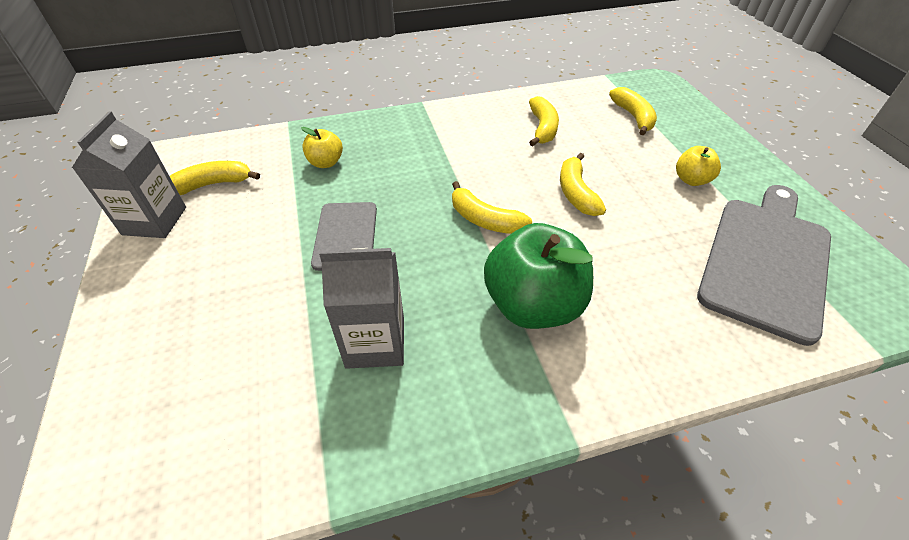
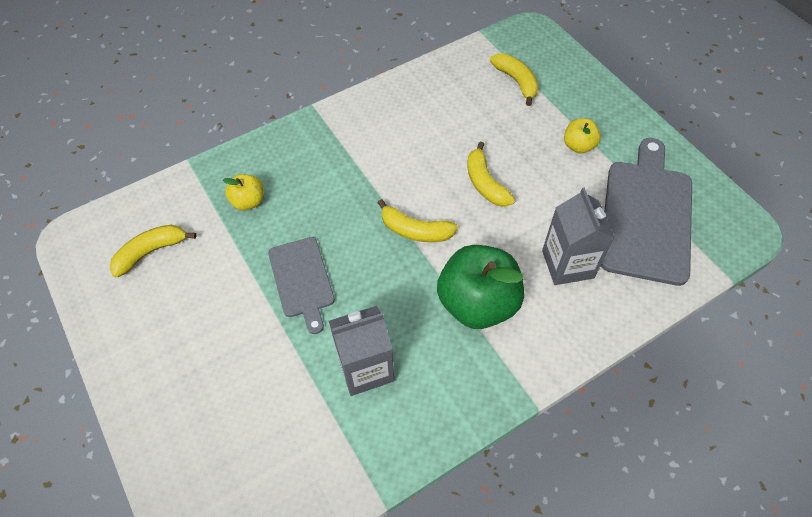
camera: 15 degrees left, 10 degrees up
(154, 221) = (117, 305): grey carton -> grey carton (567, 264)
(542, 128) = (437, 114): yellow banana -> none

